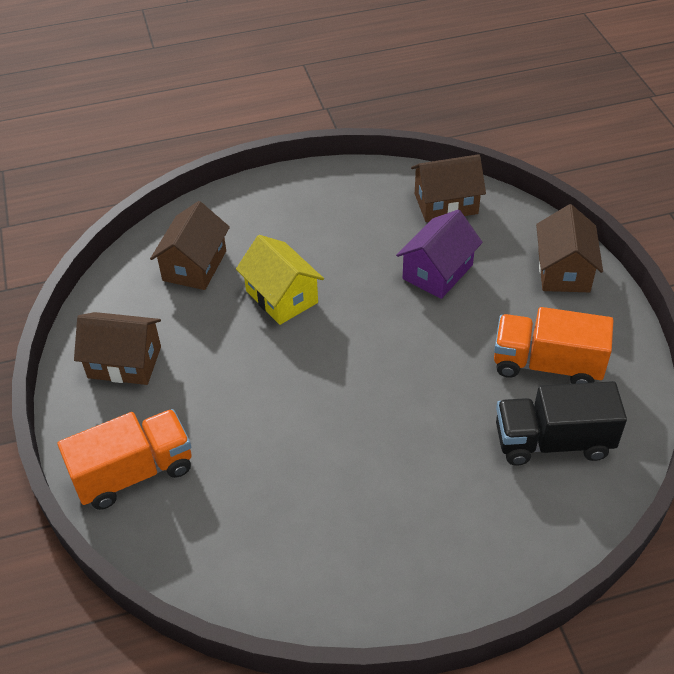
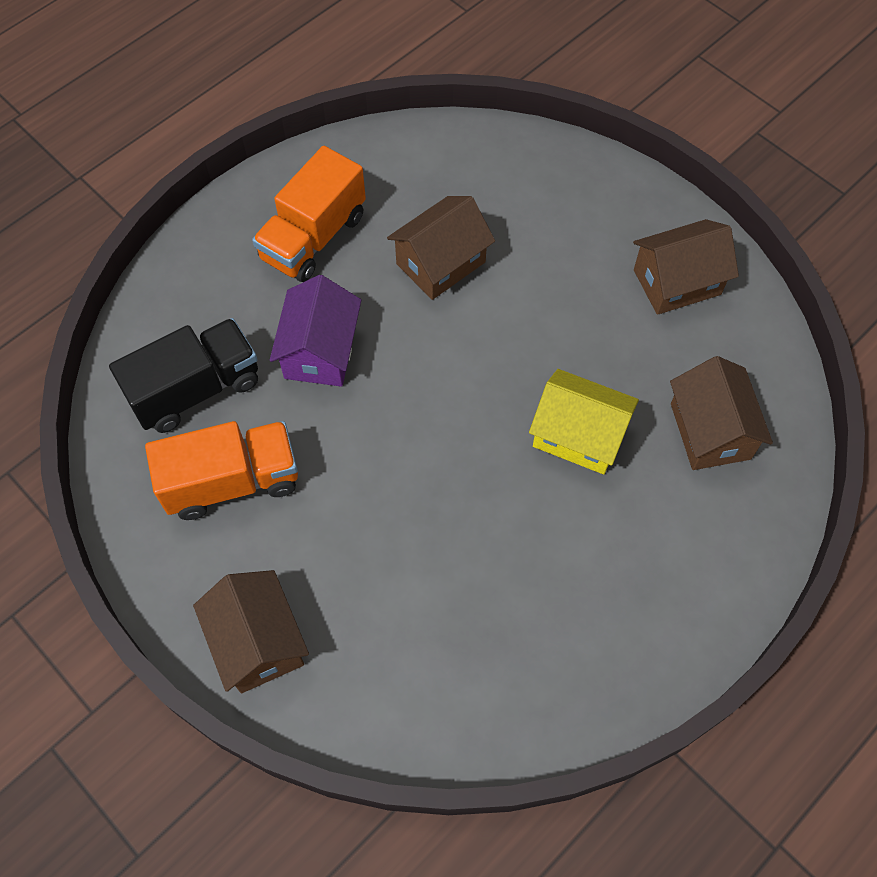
camera: 150 degrees right, 15 degrees up
(134, 473) = (572, 188): orange truck -> orange truck (313, 237)
(437, 272) = (417, 561): purple house -> purple house (320, 351)
(446, 203) = (467, 696): brown house -> brown house (441, 263)

